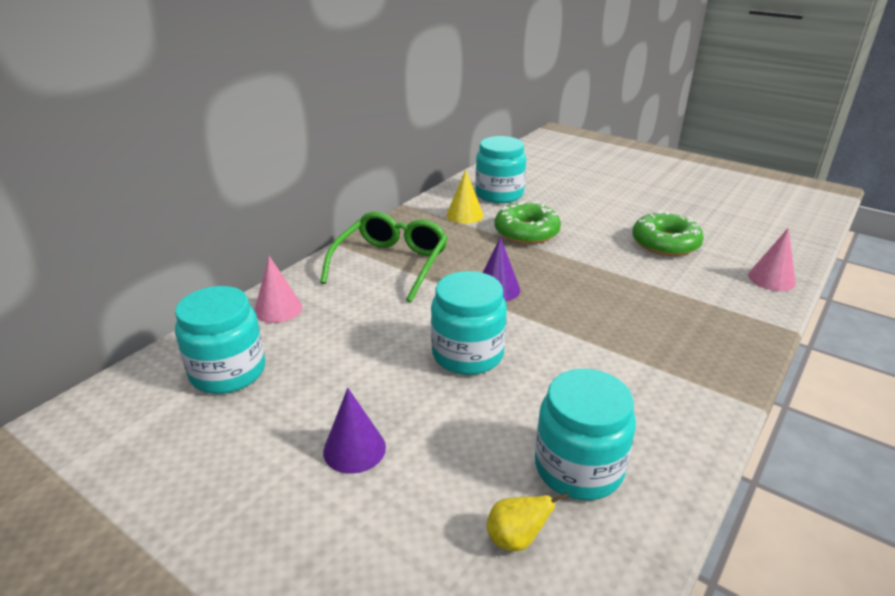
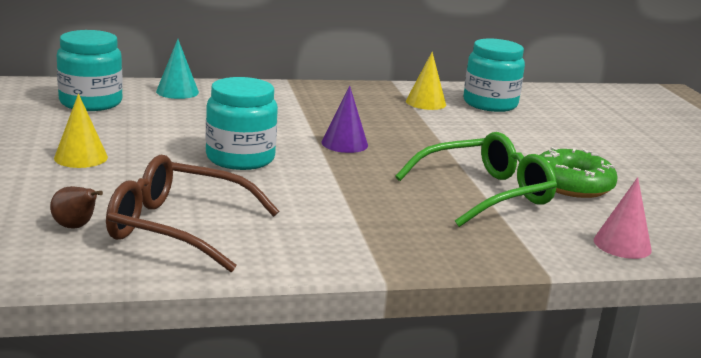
camera: 40 degrees right, 10 degrees down
(278, 309) = (177, 91): pink cone -> turquoise cone
(354, 449) = (81, 157): purple cone -> yellow cone
(391, 264) = (299, 103): green glasses -> green glasses (485, 193)
(516, 539) = (76, 227): yellow pear -> brown pear
(526, 232) = (453, 129): green donut -> none
(578, 468) = (179, 228): turquoise jar -> brown glasses

